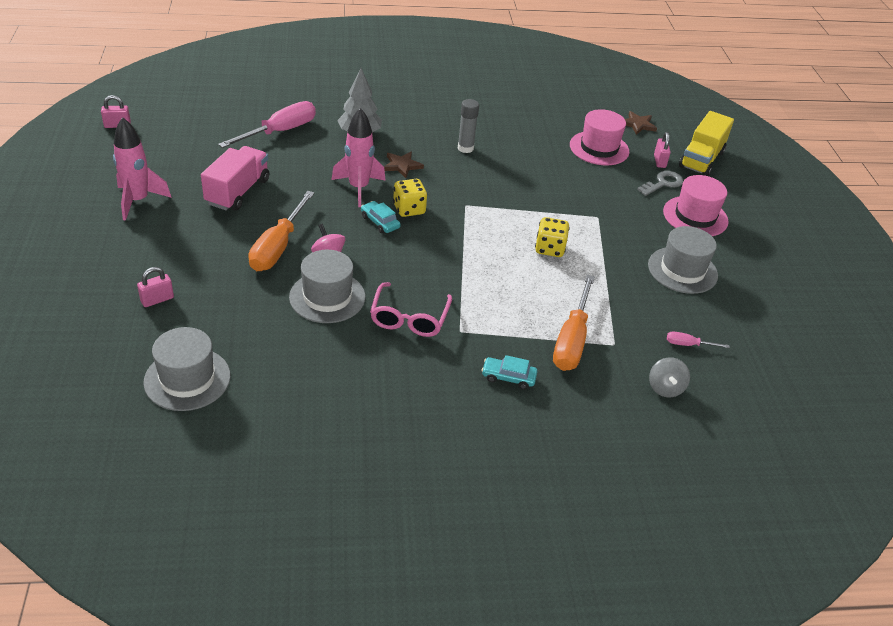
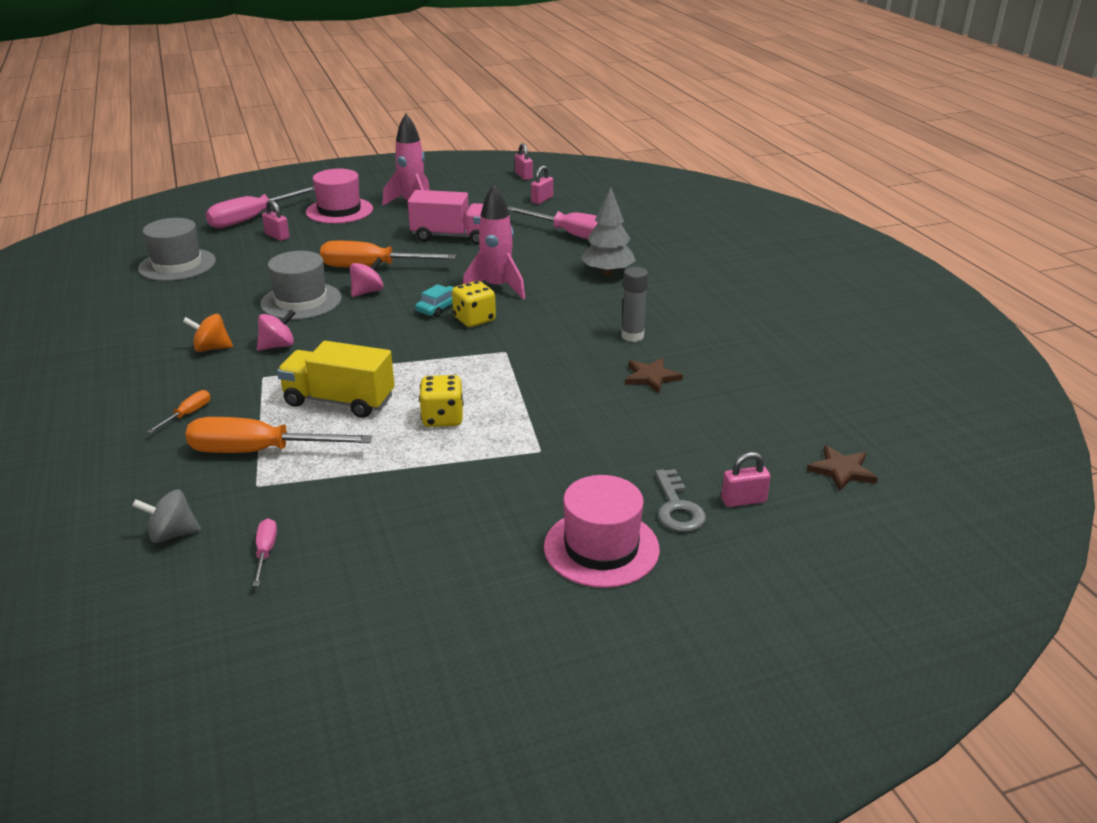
camera: 80 degrees right, 10 degrees down
(90, 314) = (252, 219): none -> pink screwdriver
(187, 129) = (542, 200): none -> pink padlock
(397, 359) = (211, 348): none -> orange spinning top
(402, 165) = (560, 304): brown star -> brown star (651, 377)
(409, 318) = (278, 346): pink glasses -> pink spinning top
(508, 377) = (188, 414): turquoise car -> orange screwdriver
(599, 148) = (728, 437): pink hat -> pink hat (339, 211)
(663, 183) = (677, 508): grey key -> grey key turned 45 degrees clockwise
(682, 270) = (443, 539): grey hat -> none
(701, 159) = (792, 549): yellow truck -> yellow truck (339, 401)

